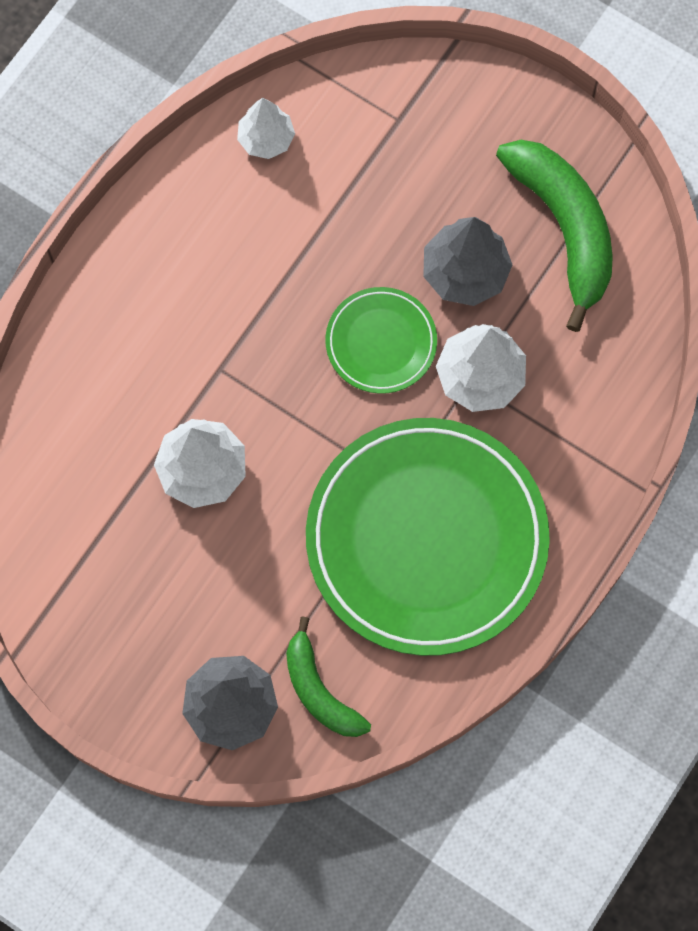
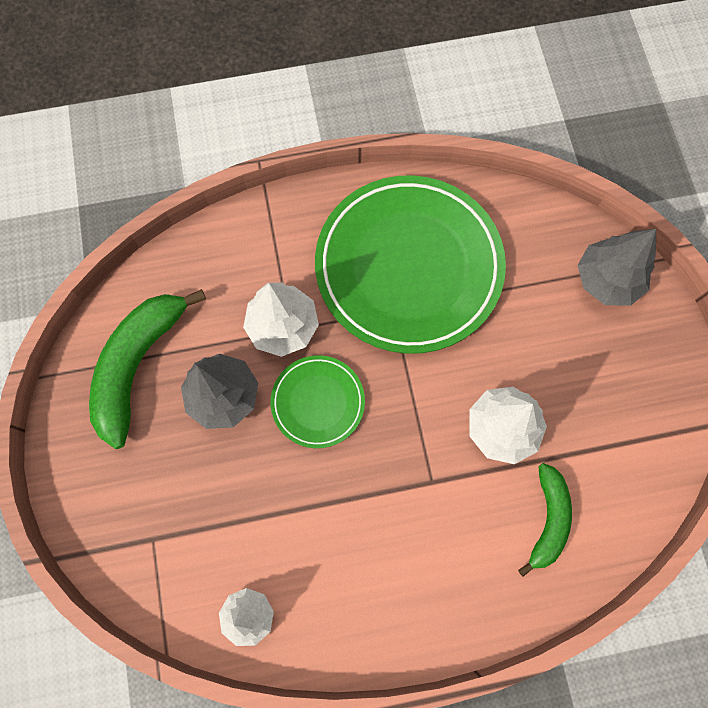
camera: 135 degrees left, 0 degrees up
(319, 690) = (548, 244): green banana -> green banana (548, 519)

